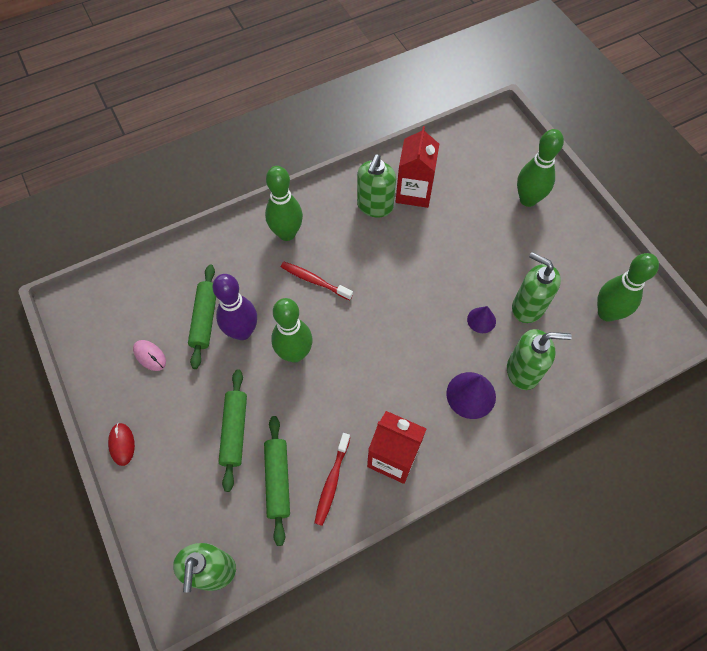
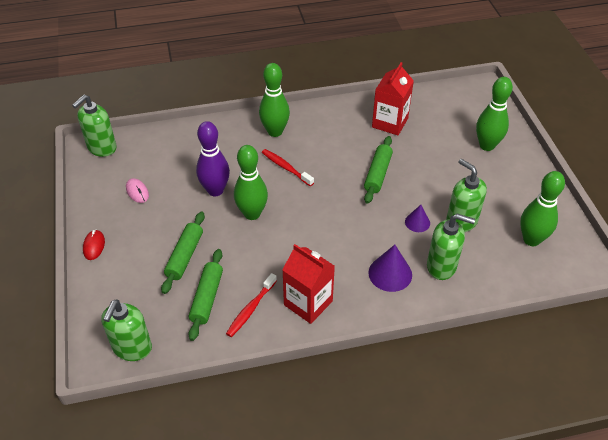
camera: 15 degrees right, 15 degrees down
(205, 319) = (189, 176): green rolling pin -> green rolling pin (377, 174)
(375, 206) = (353, 126): green soap dispenser -> green soap dispenser (102, 148)

